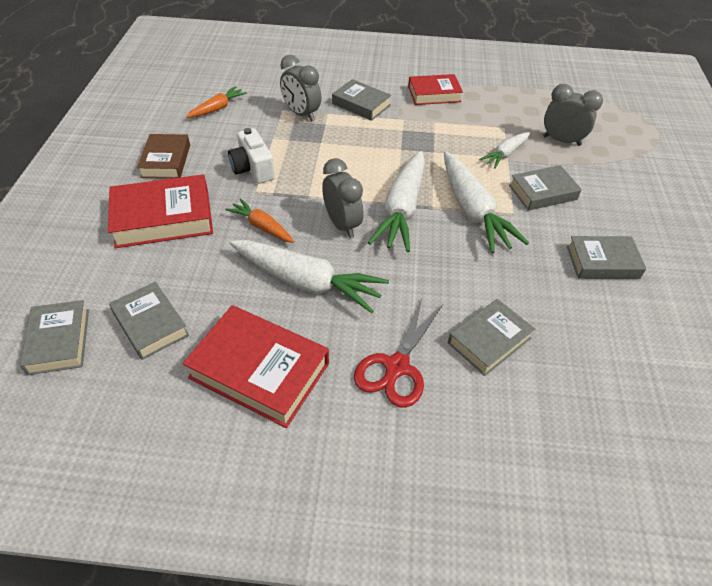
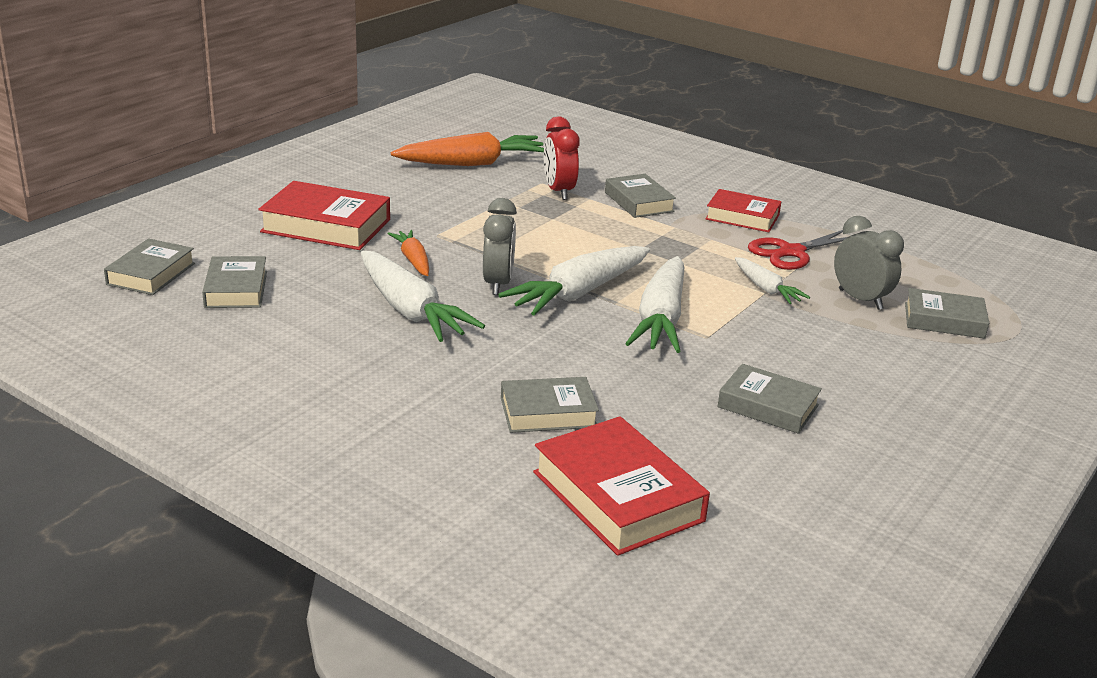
camera: 30 degrees right, 20 degrees down
(166, 161) = (374, 187): brown book -> none
(217, 108) = (472, 163): orange carrot -> orange carrot, size x1.84
(253, 169) = (454, 217): white camera -> none
(259, 370) = (296, 350): red book -> red book (617, 496)
(301, 114) = (559, 191): grey clock -> red clock
(397, 366) = (428, 394): red scissors -> red scissors (792, 252)
(505, 154) = (766, 289): white carrot -> white carrot turned 105 degrees counterclockwise
(542, 192) = (770, 332): grey book -> grey book (944, 320)

